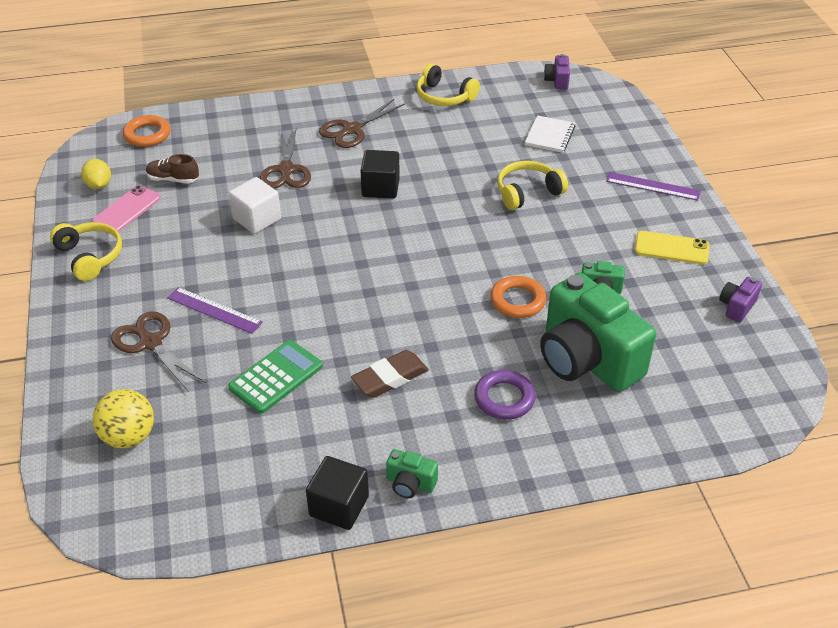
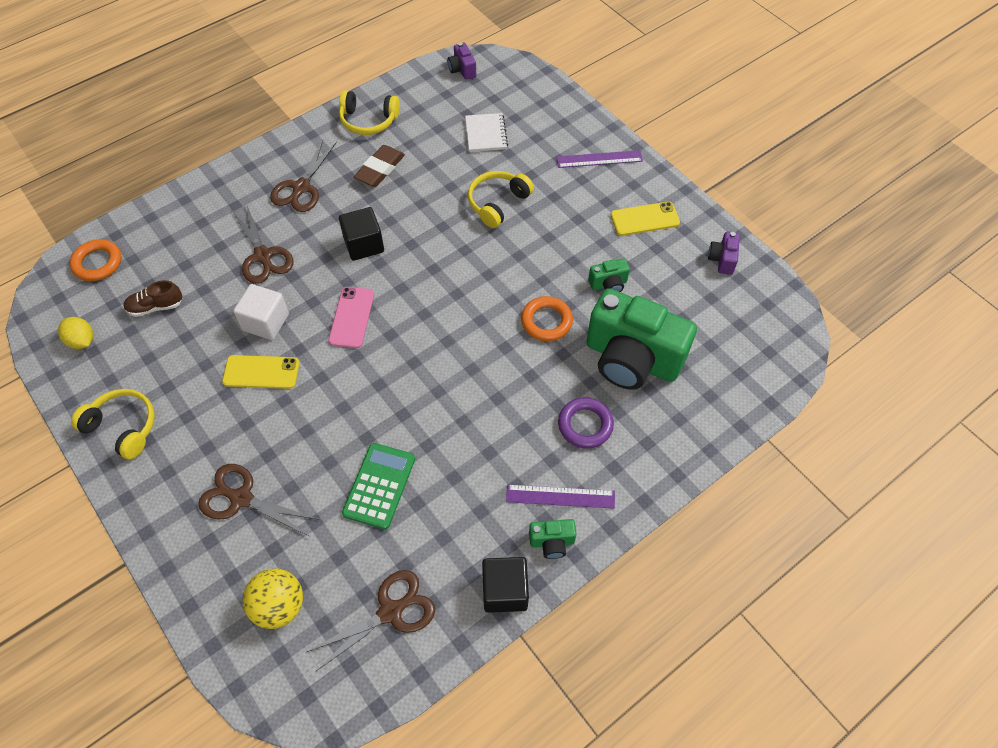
camera: 25 degrees left, 15 degrees up
(127, 210) = (129, 359): pink phone -> pink phone (352, 317)
(214, 310) = (282, 438): purple ruler -> purple ruler (560, 496)
(223, 480) = (391, 611): none -> brown scissors
(229, 255) = (261, 372): none -> yellow phone
(390, 378) = (479, 444): brown eraser -> brown eraser (380, 169)

